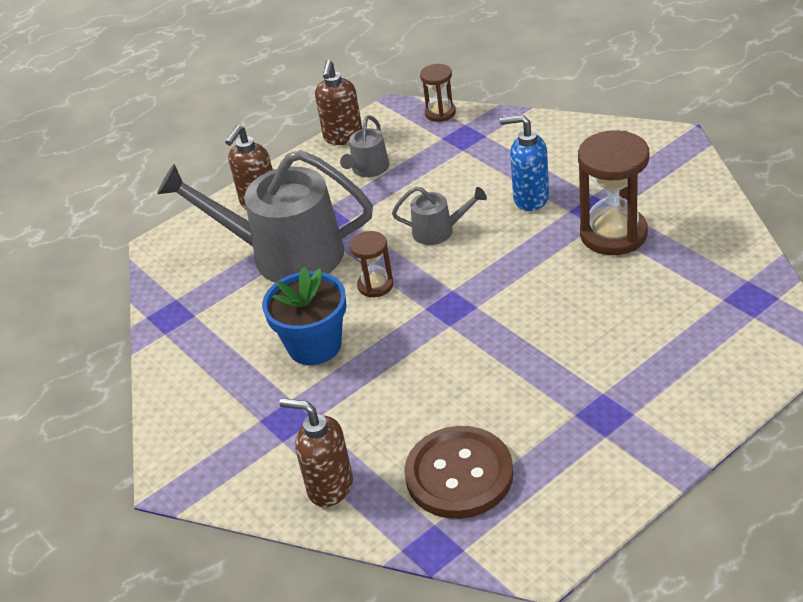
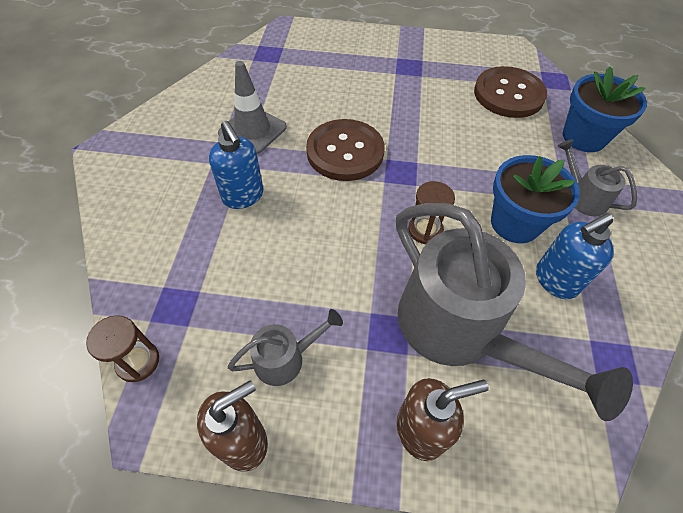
camera: 140 degrees left, 15 degrees up
(247, 330) = (555, 280): none -> blue soap dispenser
(329, 487) = (584, 137): brown soap dispenser -> blue flower pot
(438, 231) = (330, 231): grey watering can -> grey watering can (583, 197)
(516, 282) = (345, 152): none -> brown button
(613, 234) = (252, 130): brown hourglass -> grey traffic cone

